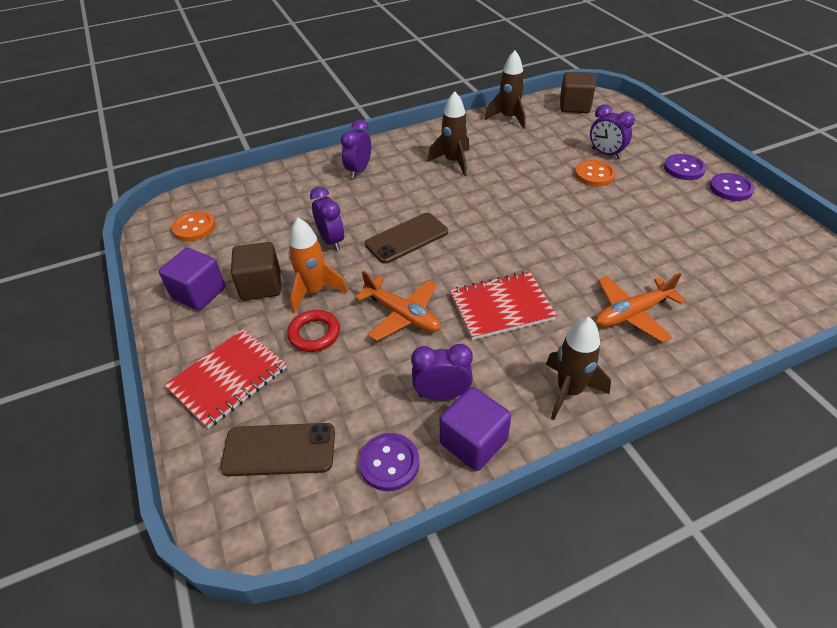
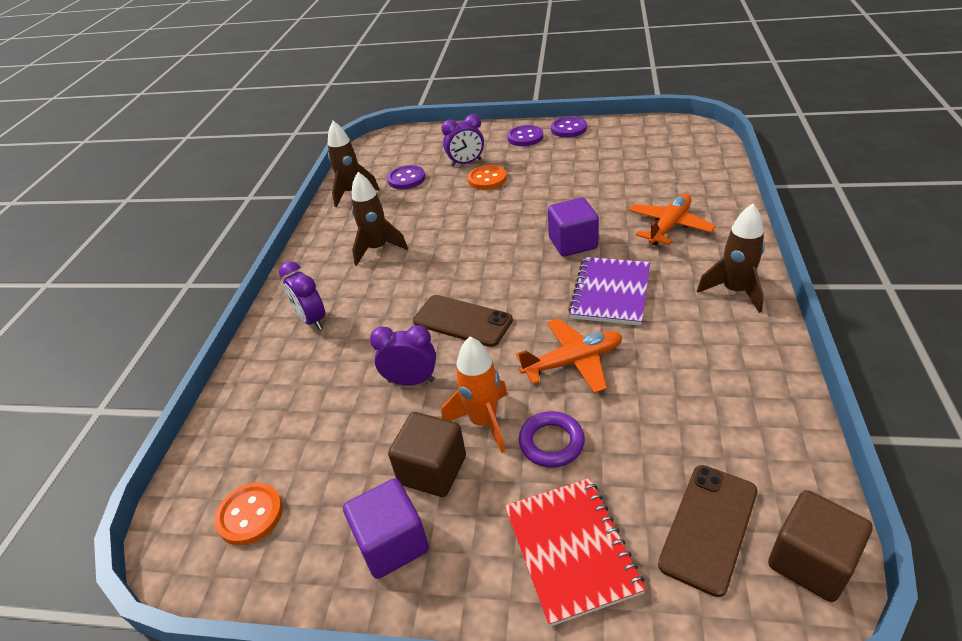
camera: 55 degrees left, 5 degrees down
(314, 334) = (551, 442): red ring -> purple ring
(389, 463) = (765, 437): purple button -> purple button (406, 179)
(407, 238) = (462, 321): brown phone -> brown phone turned 60 degrees counterclockwise
(442, 394) = (697, 370): purple clock -> none
(473, 442) = (764, 369): purple cube -> purple cube (573, 243)
(501, 307) = (611, 292): red notebook -> purple notebook
(574, 106) = (382, 153): brown cube -> brown cube (810, 561)
(632, 313) = (669, 226): orange plane -> orange plane turned 150 degrees counterclockwise

